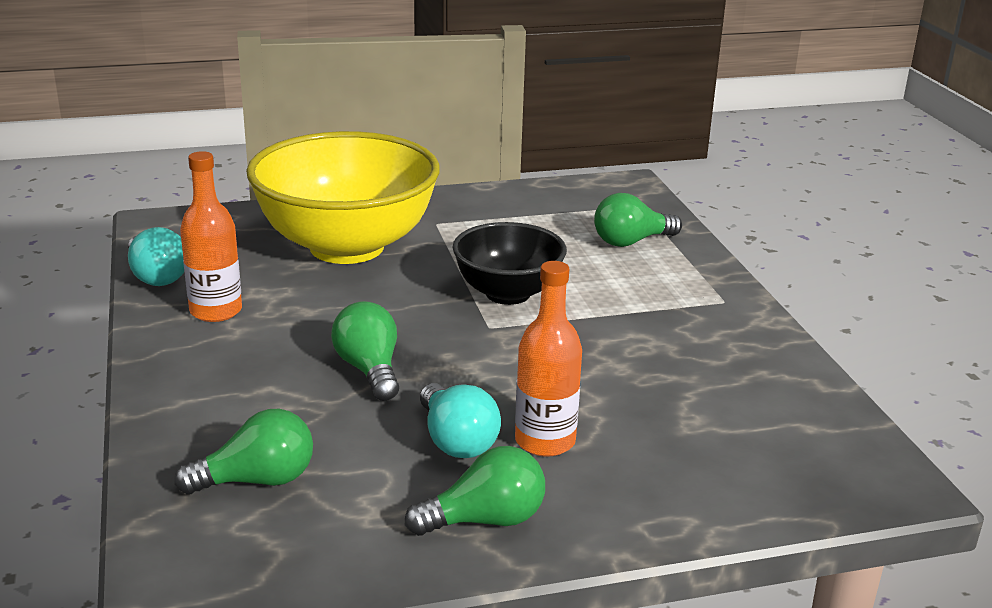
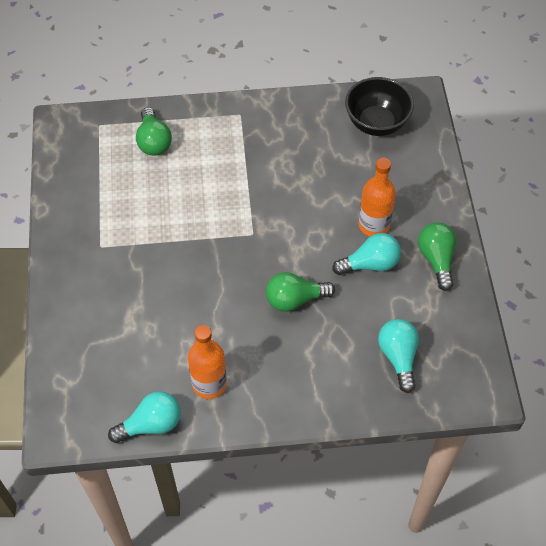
camera: 80 degrees left, 30 degrees up
(257, 480) = (398, 357): green light bulb -> turquoise light bulb
(346, 247) = (128, 304): yellow bowl -> none
(508, 293) = (213, 219): black bowl -> black bowl (376, 123)

